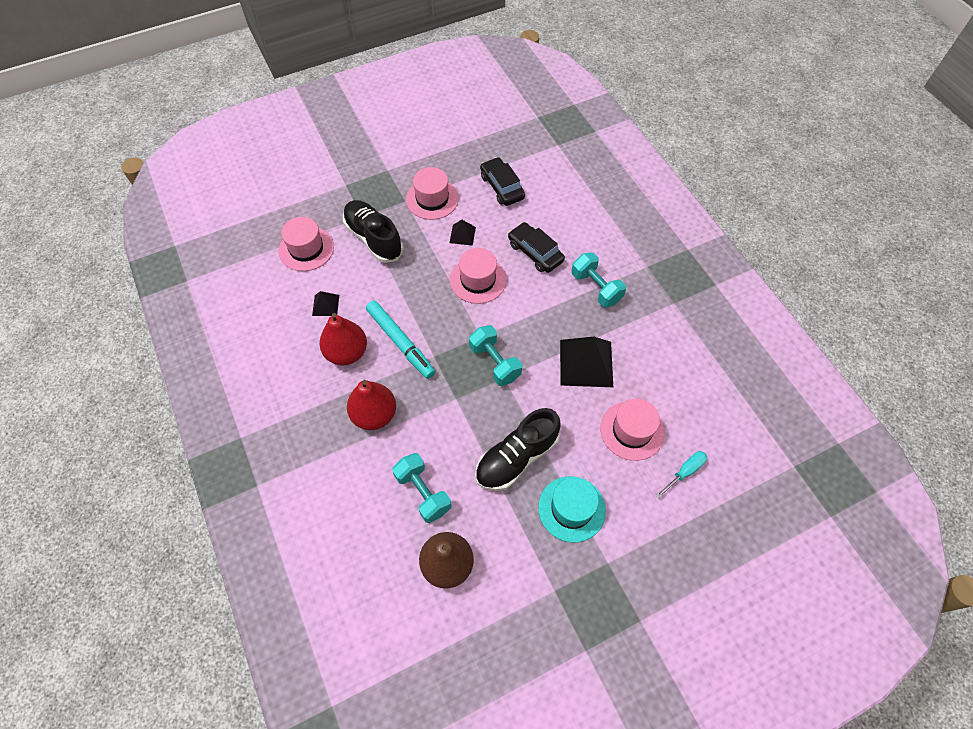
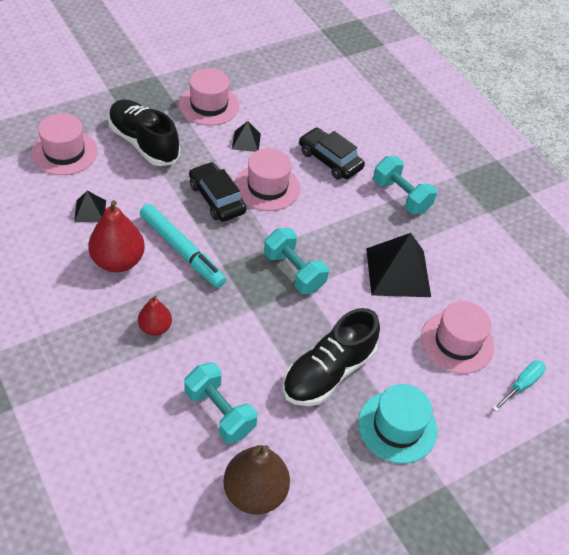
camera: 10 degrees left, 10 degrees down
(374, 415) = (155, 328): red pear -> red pear, size x0.58
(502, 187) = (287, 95): black car -> black car (217, 198)

